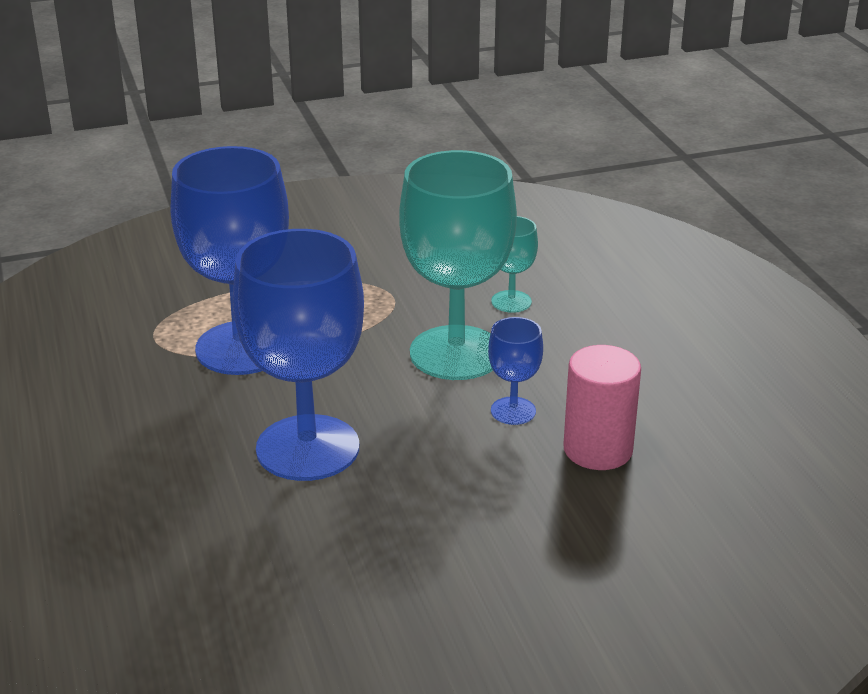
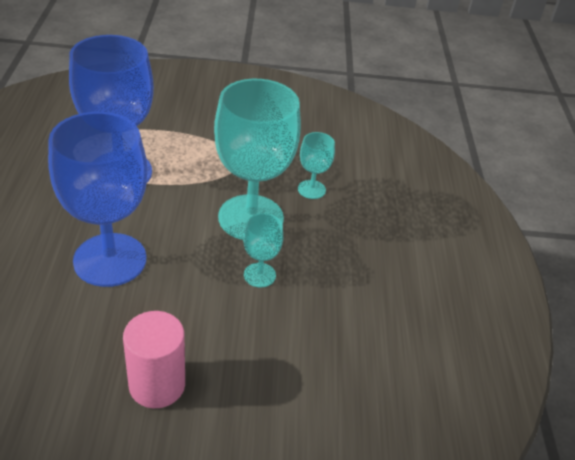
camera: 15 degrees right, 10 degrees up
(513, 411) = (259, 275): blue goblet -> turquoise goblet
(598, 449) = (297, 325): pink cylinder -> pink cylinder (157, 385)

